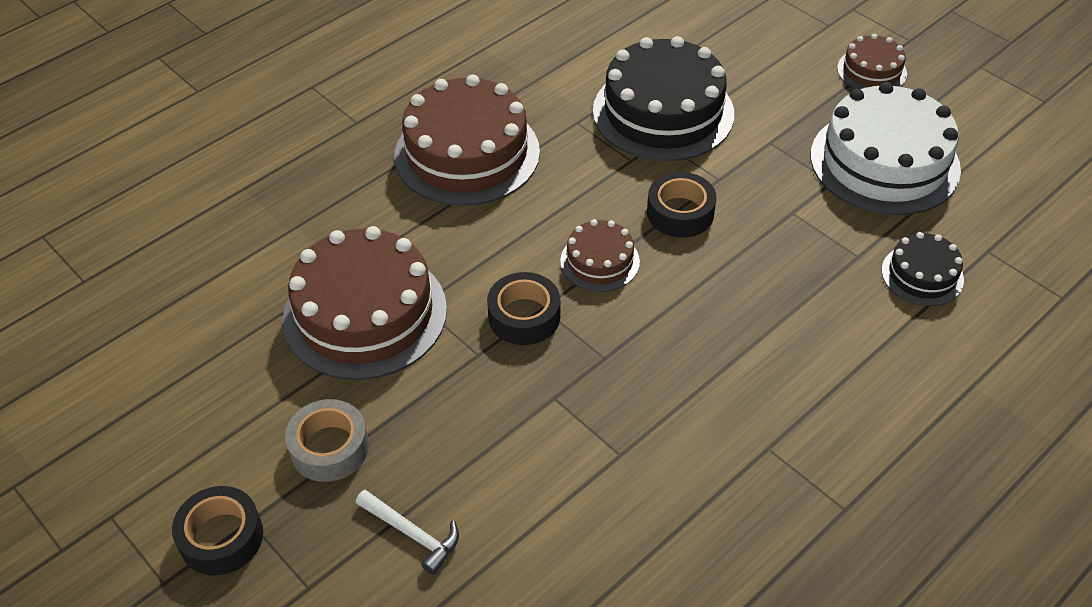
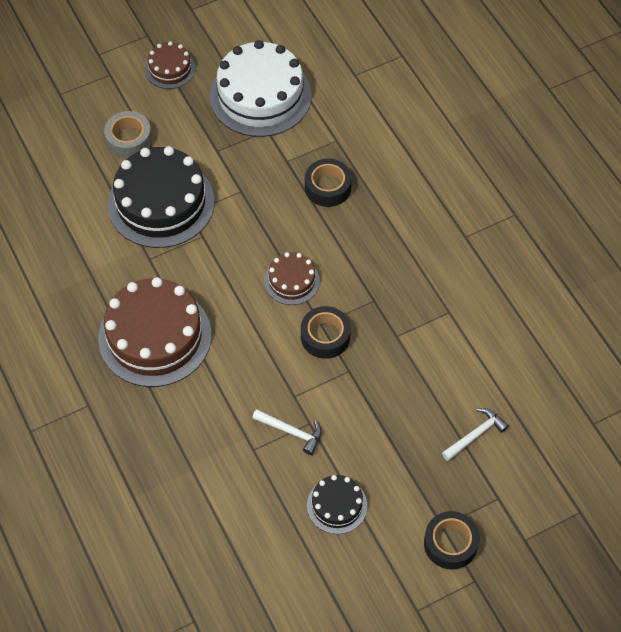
camera: 75 degrees left, 10 degrees up
(329, 448) = (399, 471): grey tape -> grey tape (129, 139)
(365, 314) = (291, 432): brown cake -> white hammer
(680, 213) = (264, 222): black tape -> black tape (328, 187)
(922, 275) = (362, 114): black cake -> black cake (337, 505)

